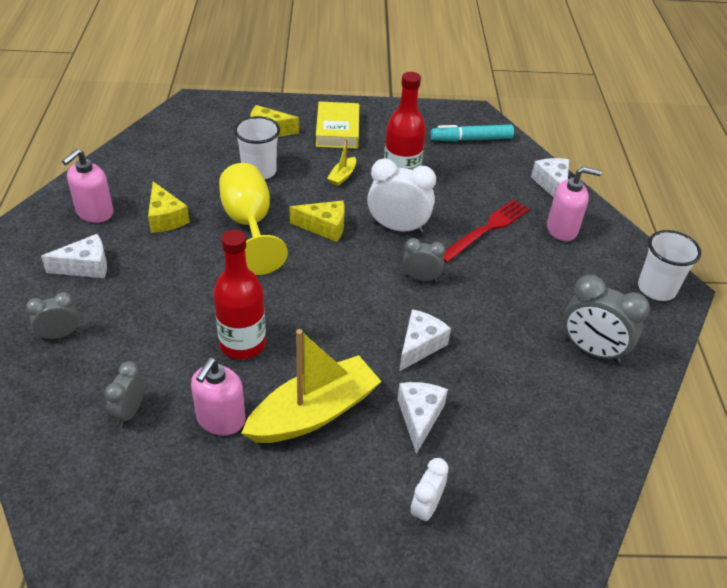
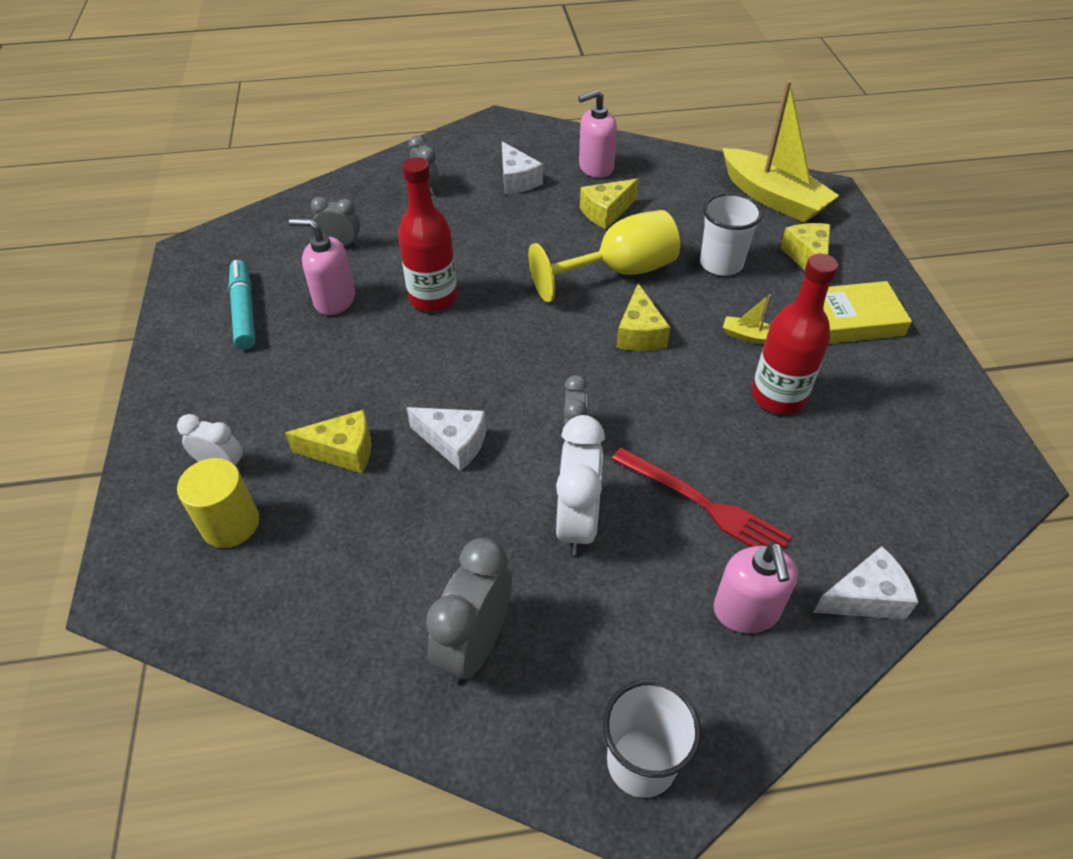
camera: 85 degrees right, 5 degrees up
(94, 213) = (595, 167): pink soap dispenser -> pink soap dispenser turned 45 degrees counterclockwise
(314, 413) = (345, 363): yellow boat -> yellow boat (773, 198)
(398, 227) = (667, 403): white clock -> white clock (577, 522)
(419, 417) = (343, 451): white cheese -> yellow cheese
(471, 139) = (929, 475): turquoise marker -> turquoise marker (244, 311)
(490, 497) = (230, 524): none -> yellow cylinder

